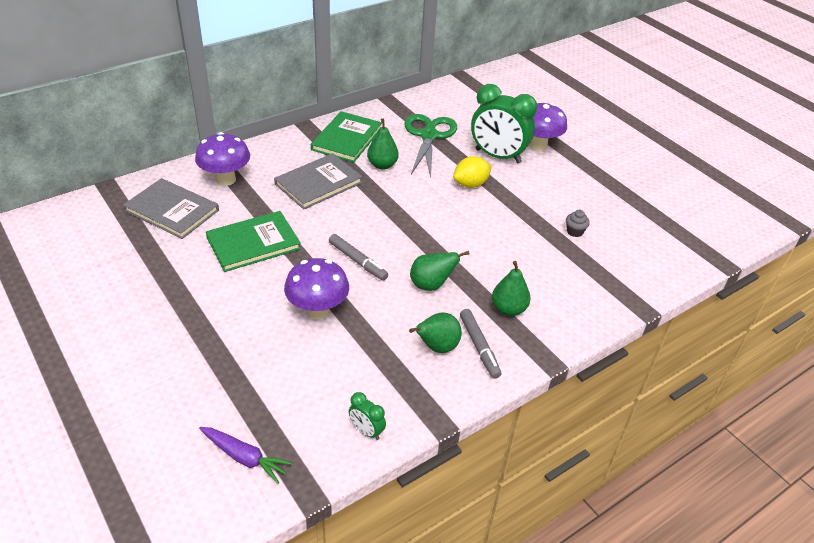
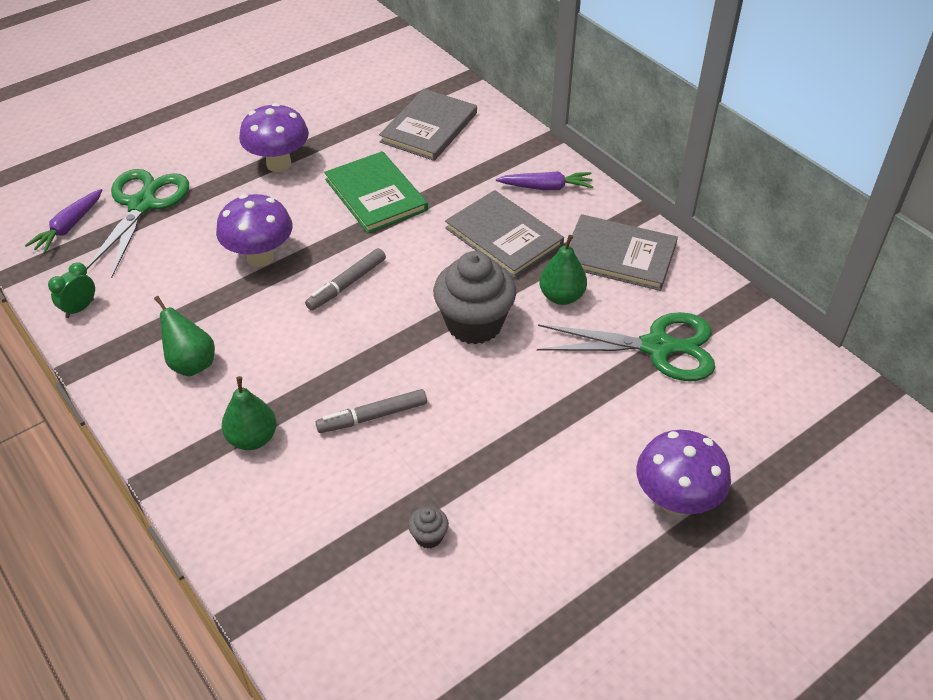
camera: 90 degrees right, 5 degrees up
(224, 399) = (142, 205): none -> green scissors
(226, 180) = (495, 157): purple mushroom -> purple mushroom (279, 164)
(269, 160) = (546, 187): none -> purple carrot
(347, 139) = (619, 255): green book -> grey book
(404, 203) = (474, 324): none -> grey cupcake
(431, 285) = (302, 356): green pear -> none
(470, 184) = (534, 400): yellow lemon -> none
(479, 347) = (187, 405): grey marker -> grey marker (373, 417)
(498, 156) = (624, 438): green clock -> none

